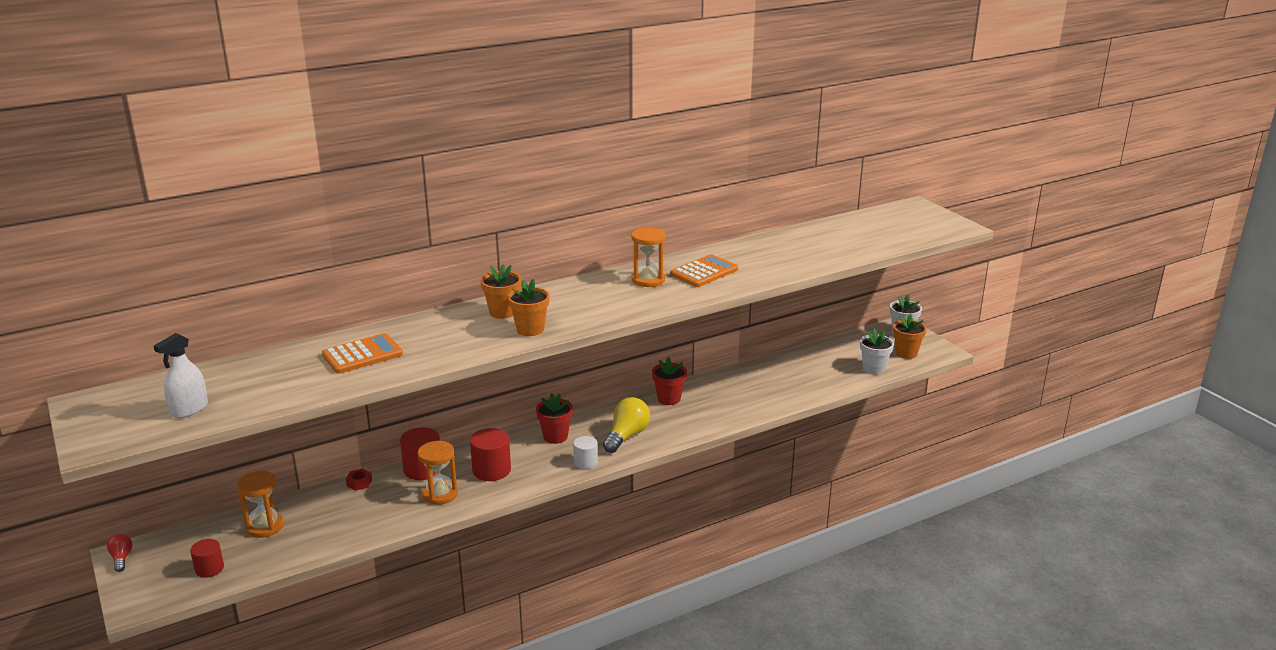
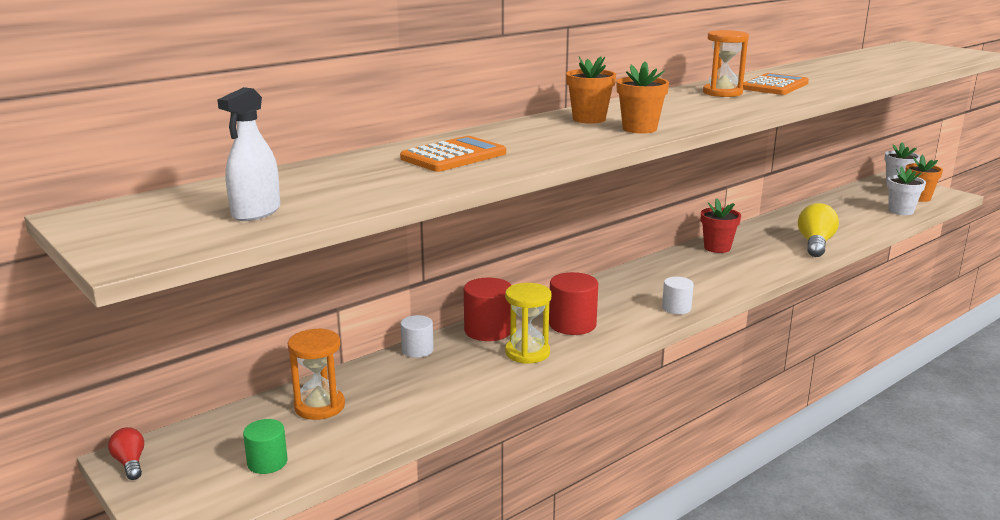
camera: 10 degrees left, 5 degrees down
(209, 569) = (267, 462): red cylinder -> green cylinder
(359, 483) = (417, 350): red nut -> white cylinder
(440, 494) = (527, 353): orange hourglass -> yellow hourglass
(555, 436) = (621, 288): red flower pot -> none
(626, 436) = (701, 281): yellow light bulb -> yellow light bulb (815, 244)

